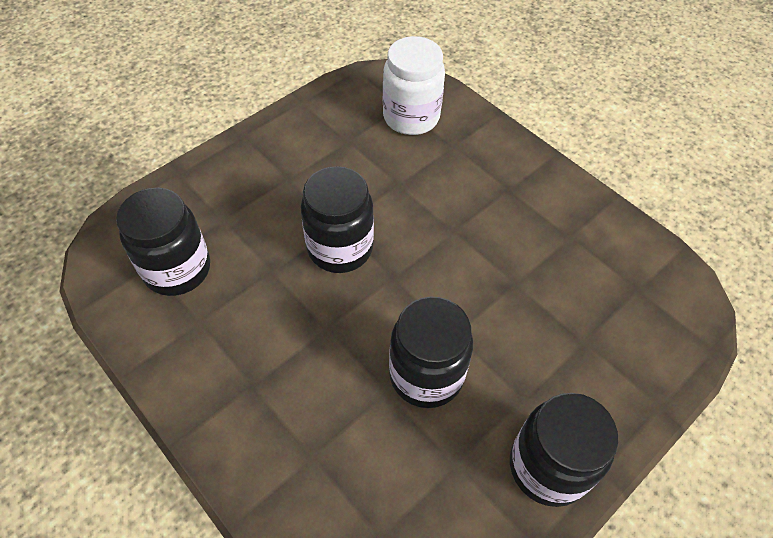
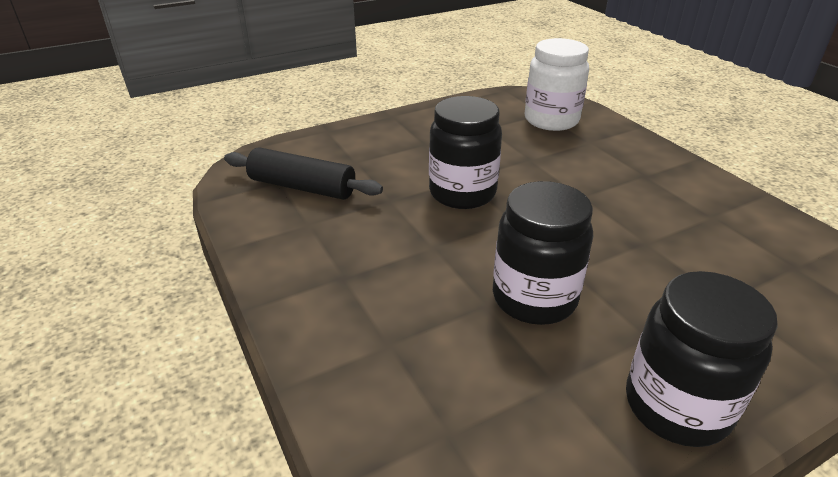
camera: 15 degrees right, 20 degrees down
(177, 269) = (302, 187): black jar -> black rolling pin

